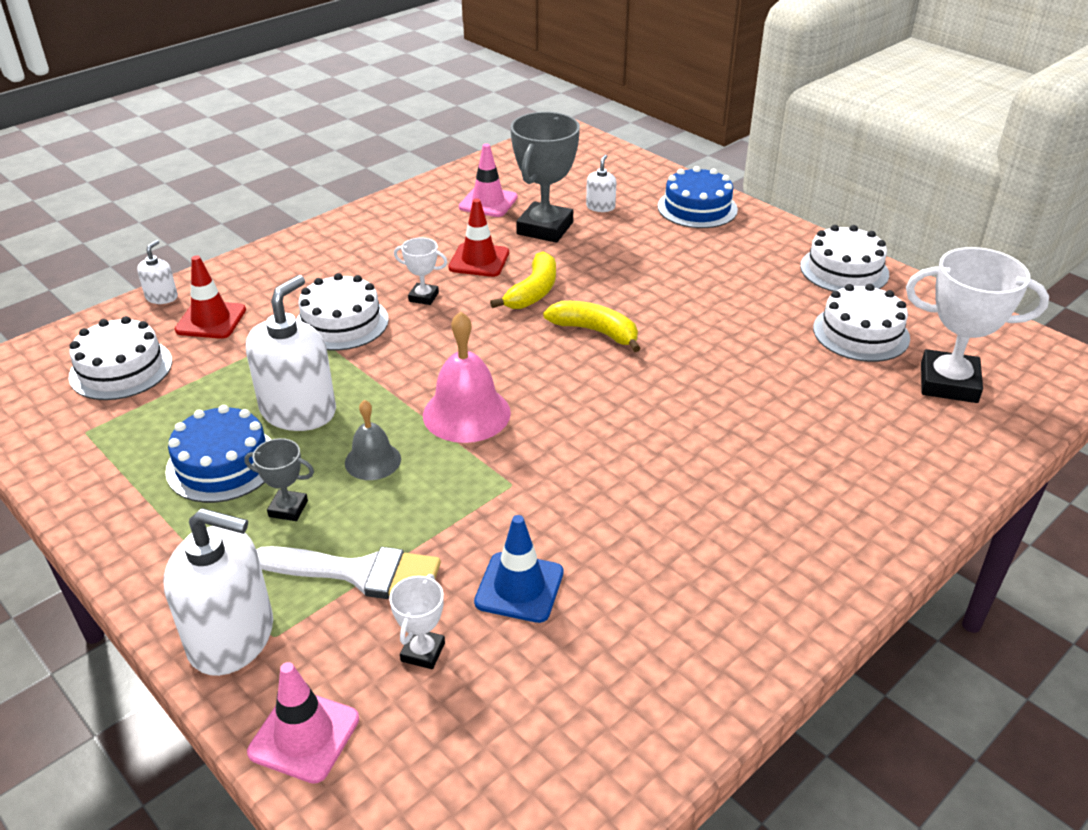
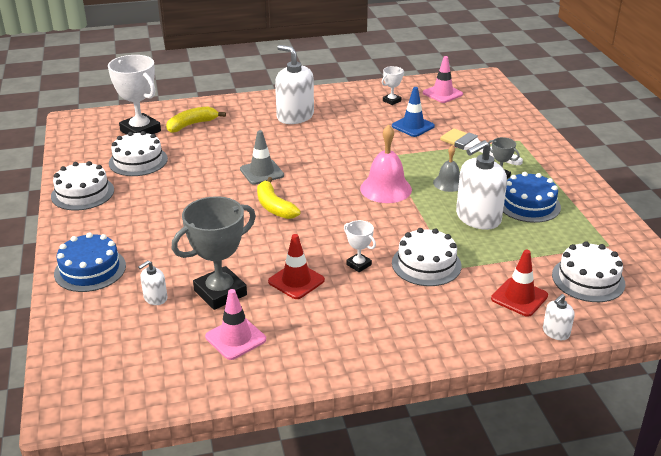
camera: 150 degrees left, 5 degrees down
(232, 637) = (536, 144): white soap dispenser -> white soap dispenser (295, 116)
(304, 735) = (515, 115): pink traffic cone -> pink traffic cone (442, 94)
(423, 652) = (462, 121): white trophy -> white trophy (391, 101)
(533, 292) = (283, 243): yellow banana -> yellow banana (192, 125)
(673, 376) = (262, 172): none -> grey traffic cone

